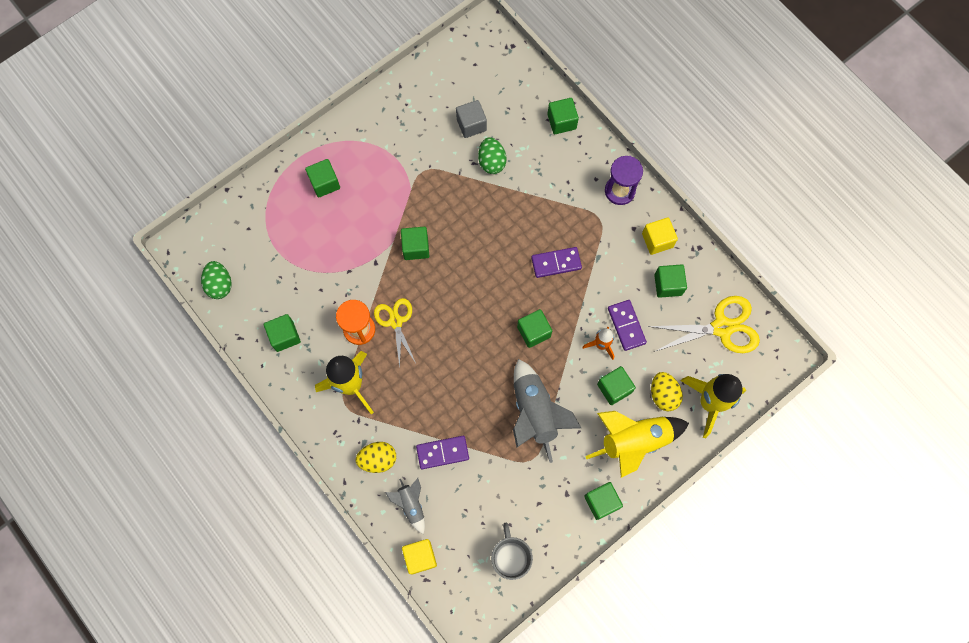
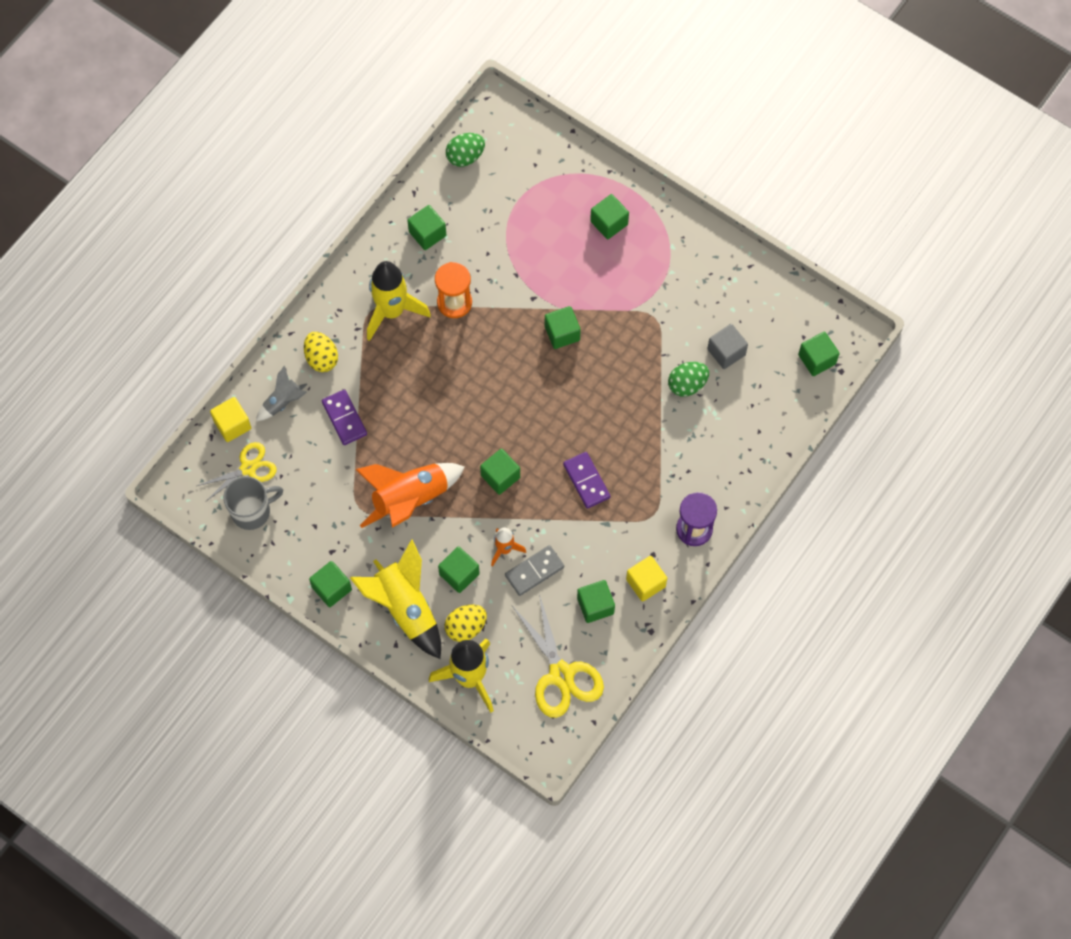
camera: 75 degrees right, 5 degrees down
(395, 321) = (473, 335): yellow scissors -> yellow scissors (248, 468)
(535, 413) = (410, 499): grey rocket -> orange rocket
(561, 121) = (761, 447): green cube -> green cube (817, 359)
(626, 325) = (534, 571): purple domino -> grey domino

